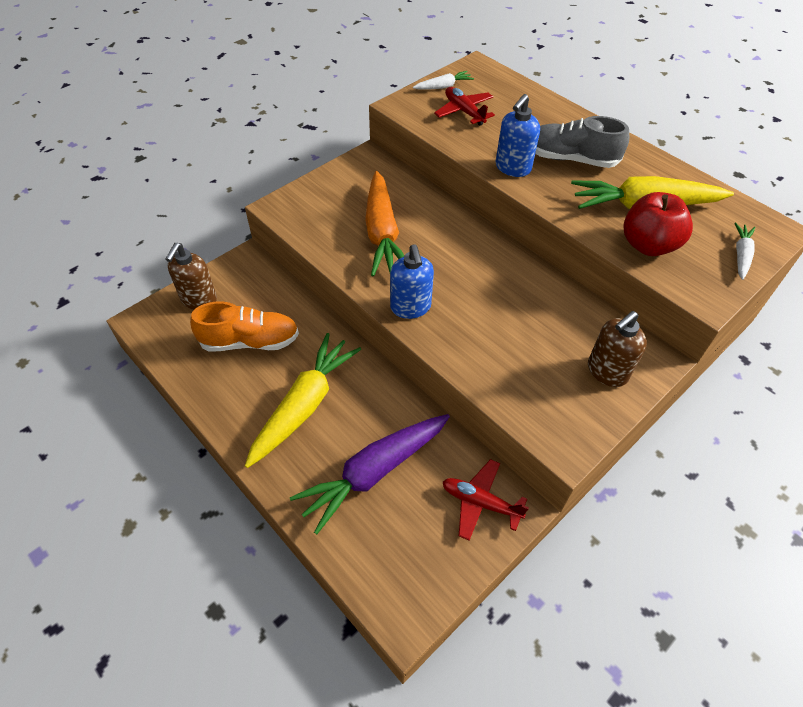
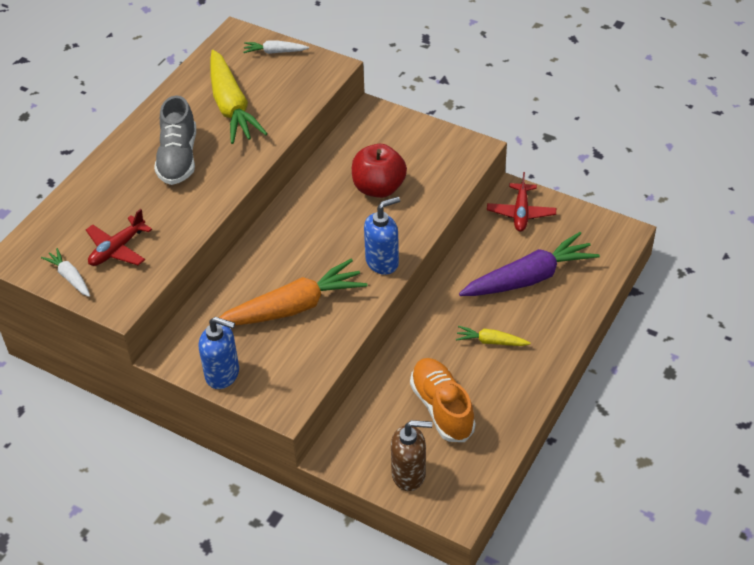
camera: 105 degrees left, 5 degrees down
(304, 405) = (491, 341): yellow carrot -> yellow carrot, size x0.48
(374, 472) = (529, 278): purple carrot -> purple carrot turned 60 degrees counterclockwise
(512, 168) = (207, 195): blue soap dispenser -> blue soap dispenser (223, 374)
(606, 372) = (397, 136): brown soap dispenser -> none
(648, 245) = (283, 100): red apple -> red apple (378, 188)

